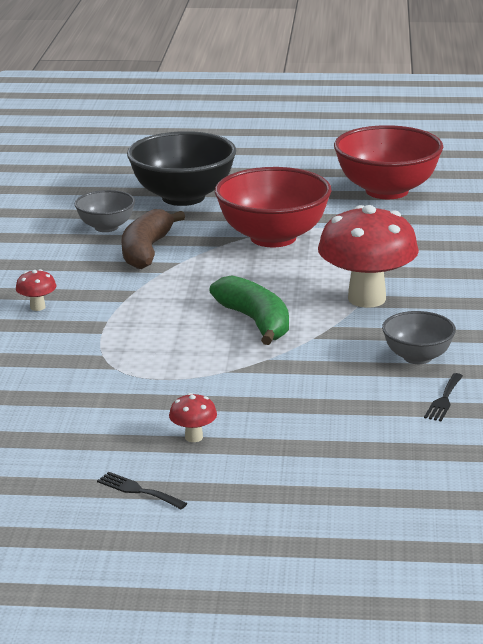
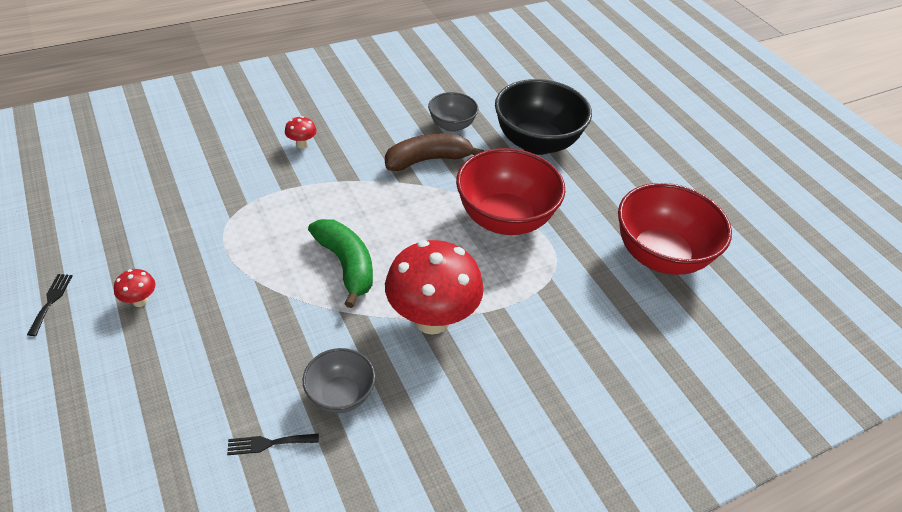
camera: 55 degrees right, 20 degrees up
(256, 322) = (346, 265): green banana -> green banana turned 60 degrees counterclockwise

